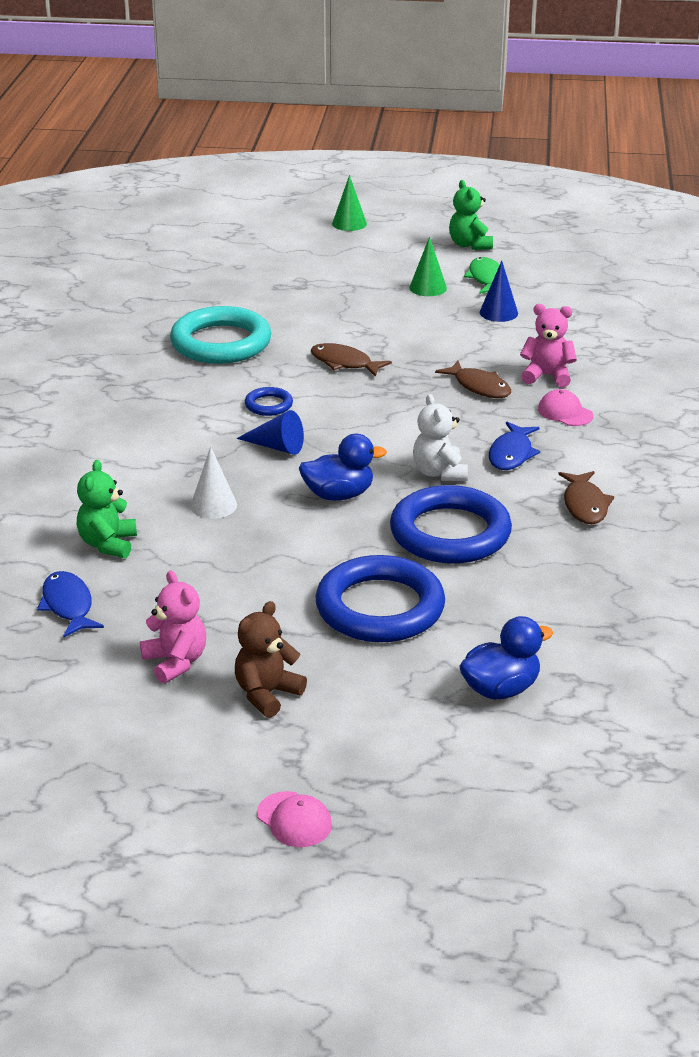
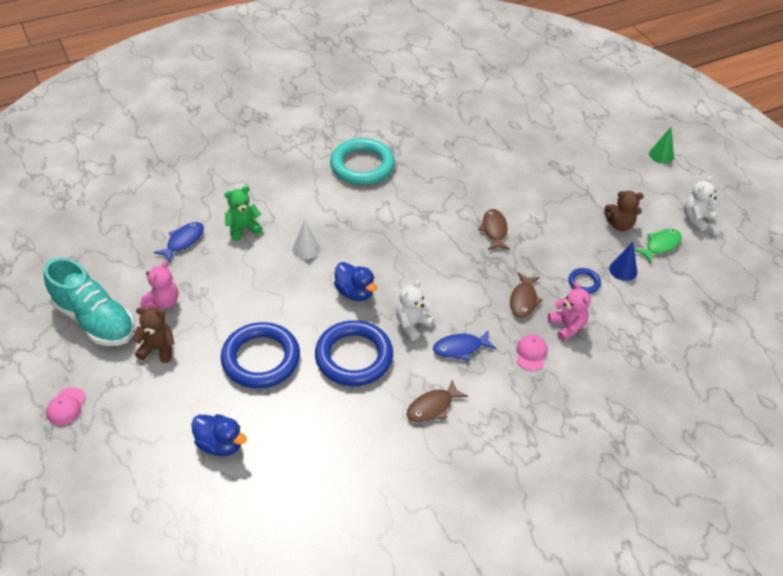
camera: 55 degrees right, 15 degrees up
(138, 741) = (94, 320): none -> turquoise shoe
(221, 343) = (468, 172): turquoise ring -> turquoise ring (362, 166)
(268, 405) = (421, 222): blue ring -> blue ring (584, 282)
(276, 447) = (381, 245): blue cone -> none
(428, 288) = (619, 225): green cone -> brown teddy bear
(469, 245) = (696, 219): green teddy bear -> white teddy bear

